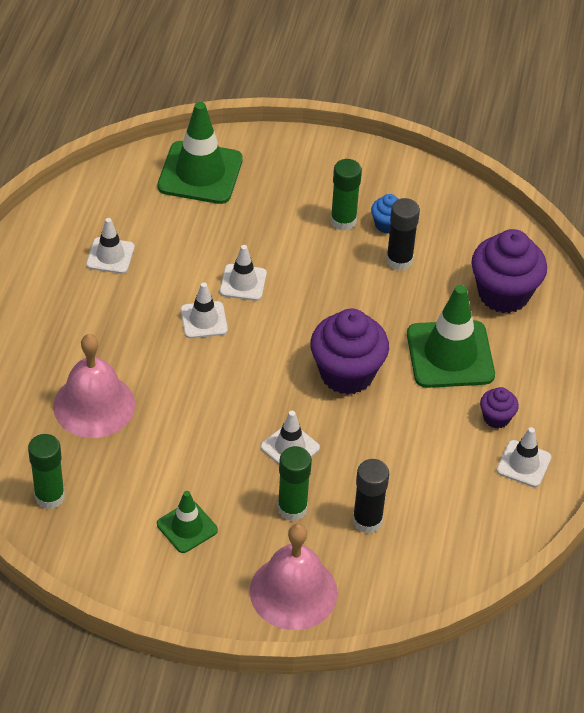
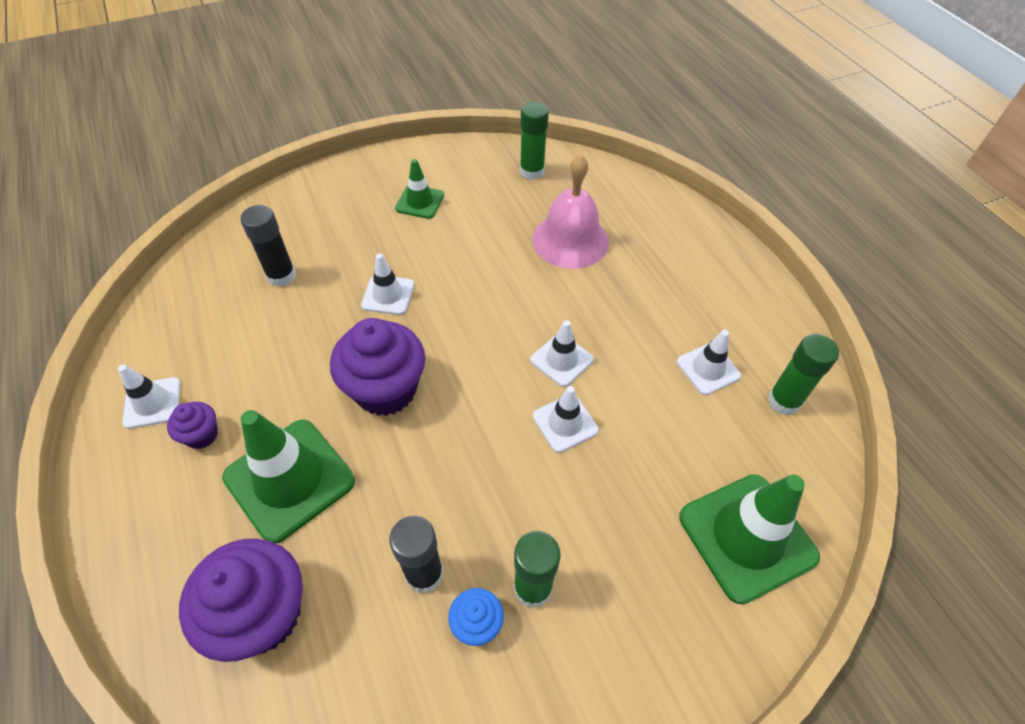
camera: 145 degrees right, 5 degrees up
(292, 508) = (350, 253): green glue stick -> green glue stick (783, 401)
(293, 592) = (309, 204): pink bell -> none

